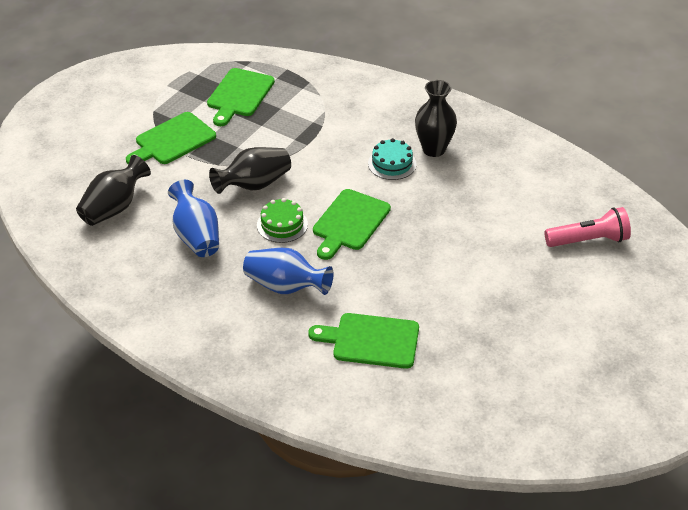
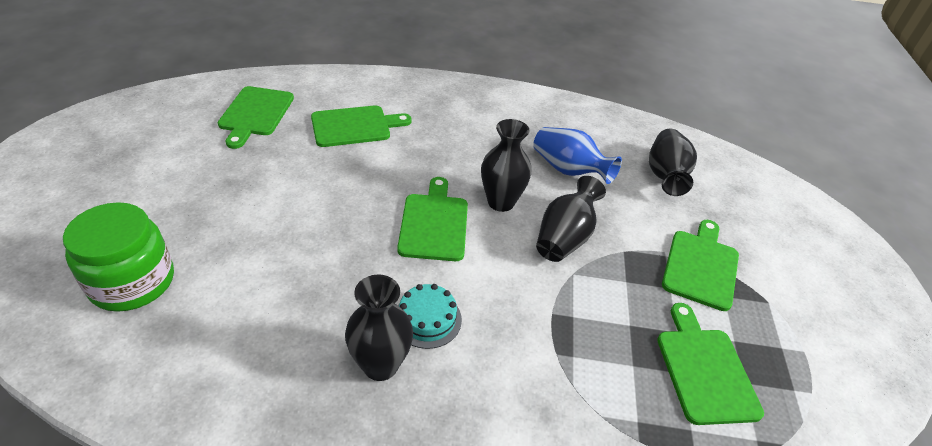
camera: 150 degrees right, 0 degrees up
(282, 225) = (501, 202): green cake -> black vase
(285, 287) = (455, 148): blue vase -> none
(471, 386) = (255, 114): none -> green cutting board
(589, 240) = (132, 282): pink flashlight -> green jar

